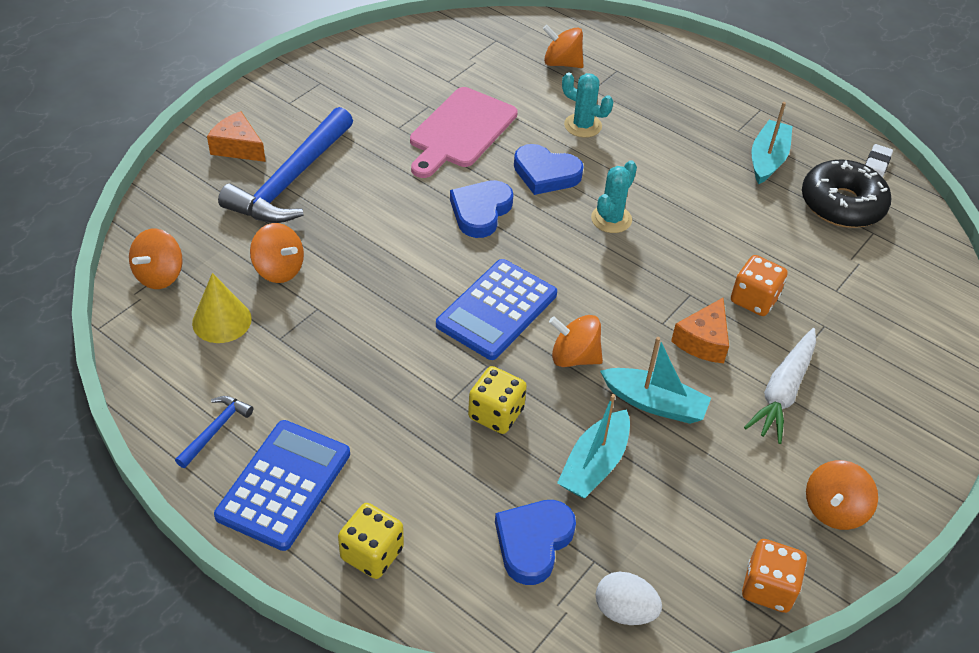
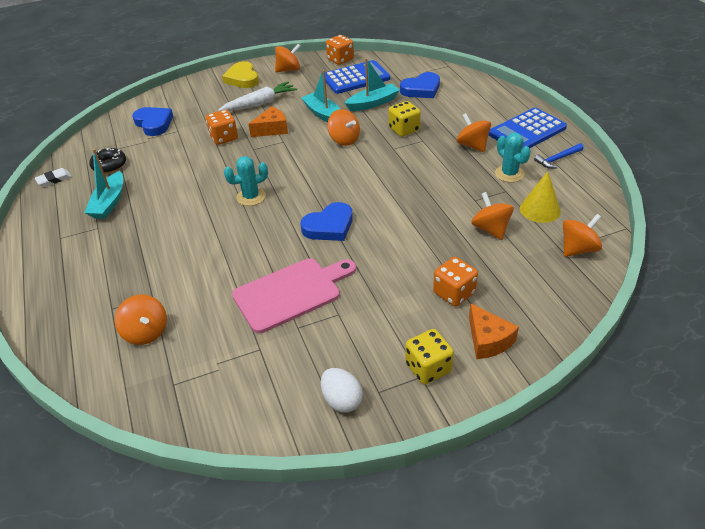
camera: 145 degrees left, 5 degrees down
(291, 180) = (454, 293): blue hammer -> orange dice
(364, 415) = (472, 145): none -> orange spinning top
(372, 553) = (494, 102): yellow dice -> yellow dice (428, 368)
(497, 310) = (366, 170): blue calculator -> blue calculator (356, 78)
(546, 174) = (261, 238): blue heart -> blue heart (154, 124)
(583, 125) = (196, 266): turquoise cactus -> turquoise cactus (509, 174)
(624, 611) = (401, 67): white egg -> white egg (342, 400)
(767, 159) = (109, 202): turquoise boat -> turquoise boat turned 45 degrees counterclockwise
(842, 204) = (109, 165): black donut -> black donut, size x0.60
(887, 449) = (242, 78): none -> yellow heart

